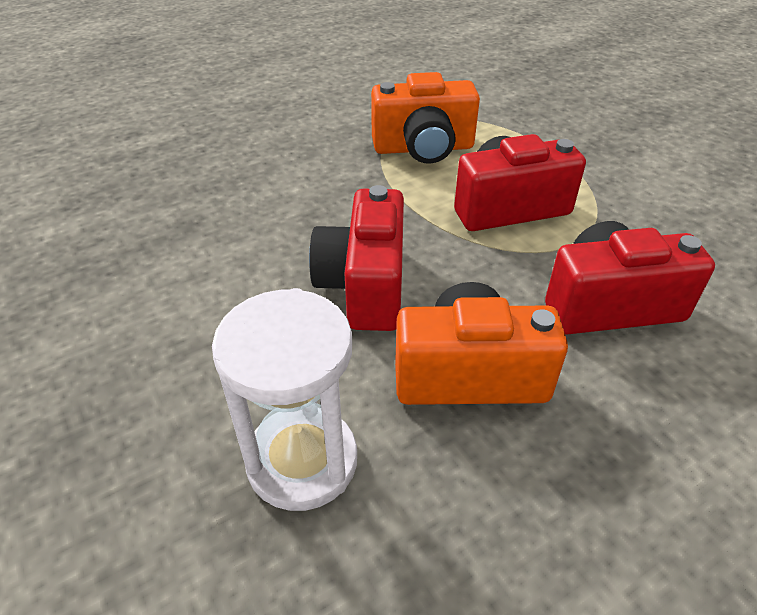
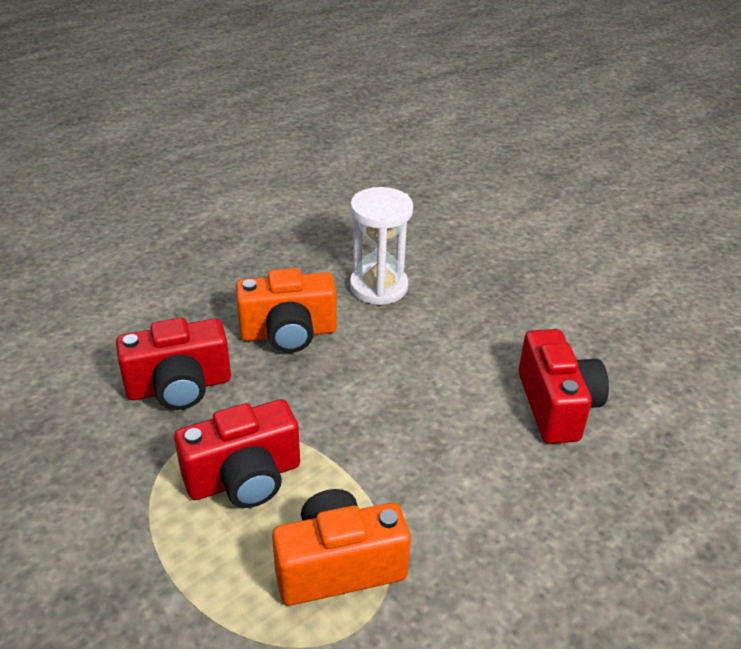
camera: 170 degrees right, 5 degrees down
(365, 286) = (368, 384): red camera -> red camera (556, 406)

